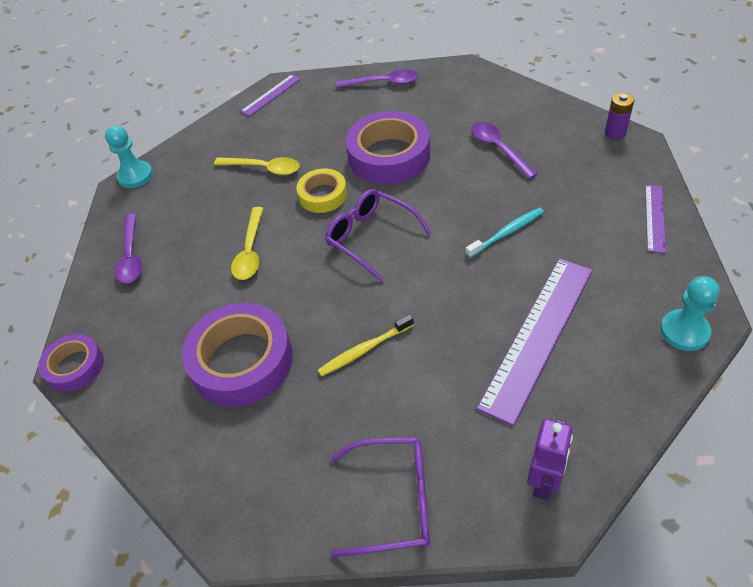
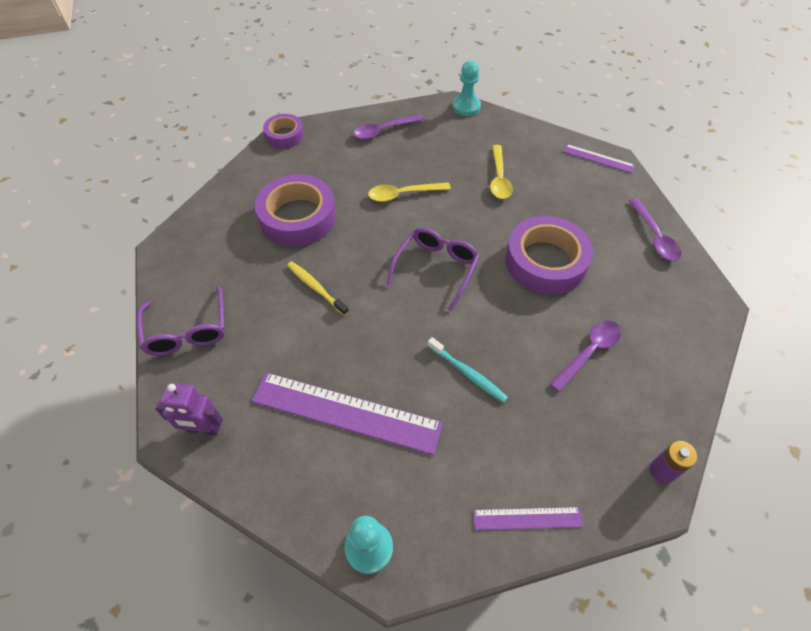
camera: 70 degrees right, 5 degrees up
(323, 195) = (478, 225): yellow tape -> none

